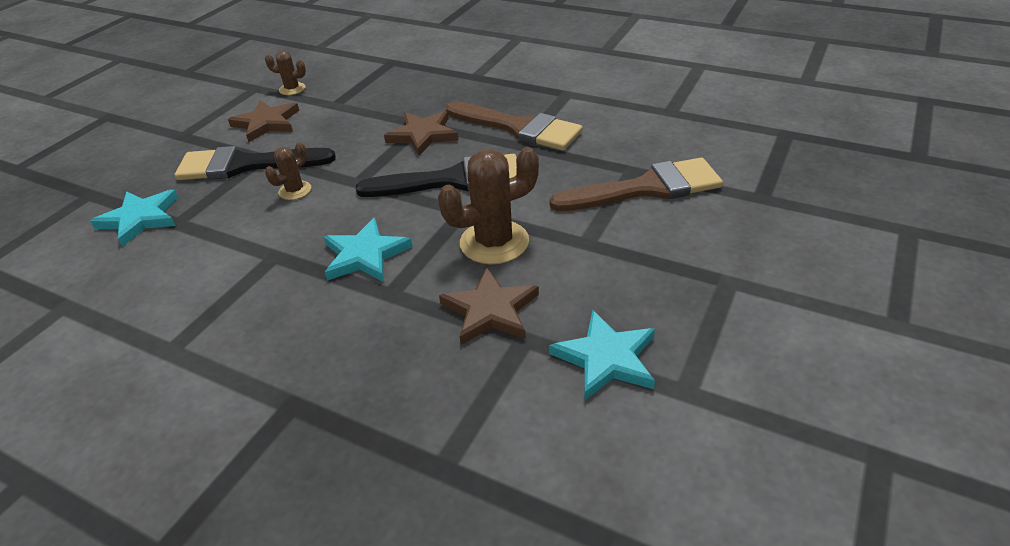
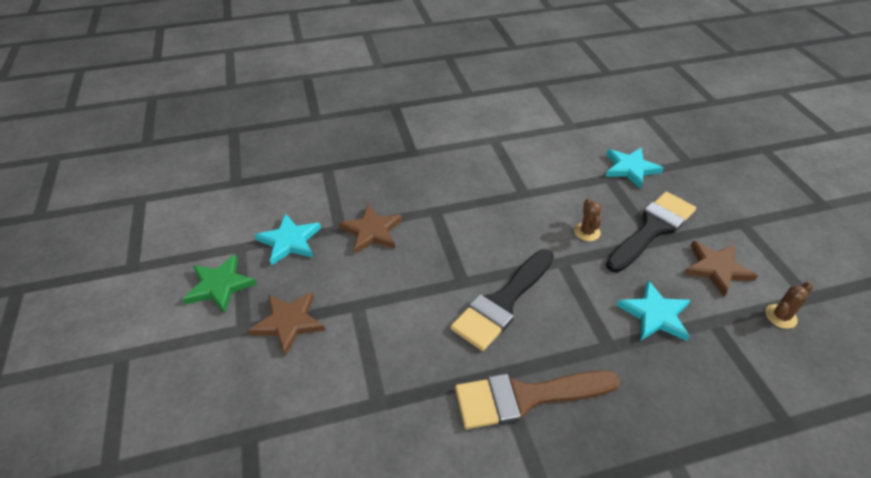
camera: 135 degrees right, 5 degrees up
(365, 255) = (478, 220): turquoise star -> turquoise star (655, 314)
(423, 135) = (588, 334): brown star -> brown star (289, 322)
(494, 242) = (415, 271): brown cactus -> none
(647, 188) = (351, 386): brown brush -> none
(739, 347) = (220, 285): none -> green star

